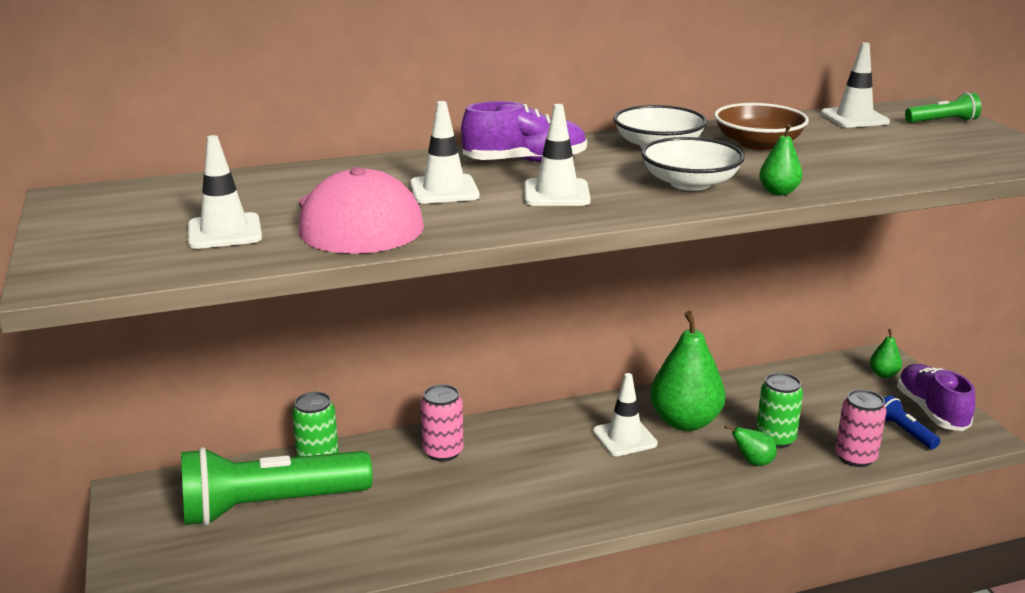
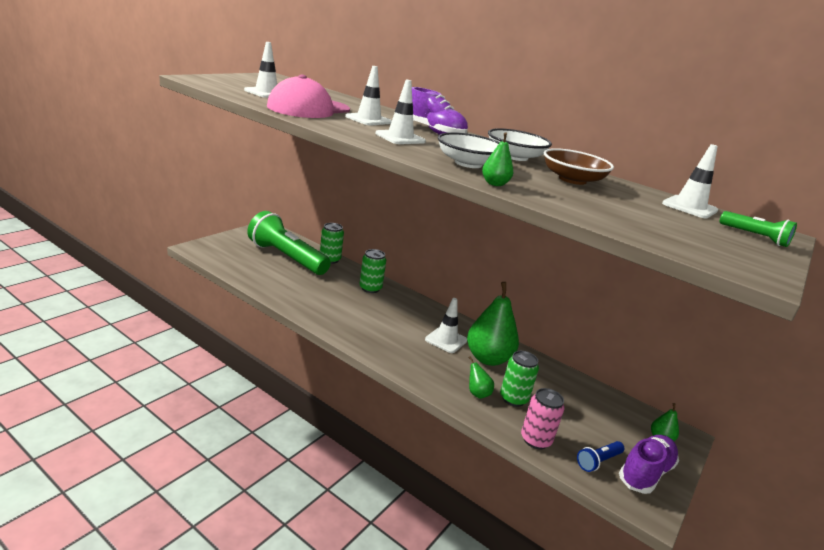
camera: 50 degrees right, 0 degrees up
(443, 452) = (370, 288): pink can -> green can
(904, 432) = (598, 461): blue flashlight -> blue flashlight turned 150 degrees counterclockwise

